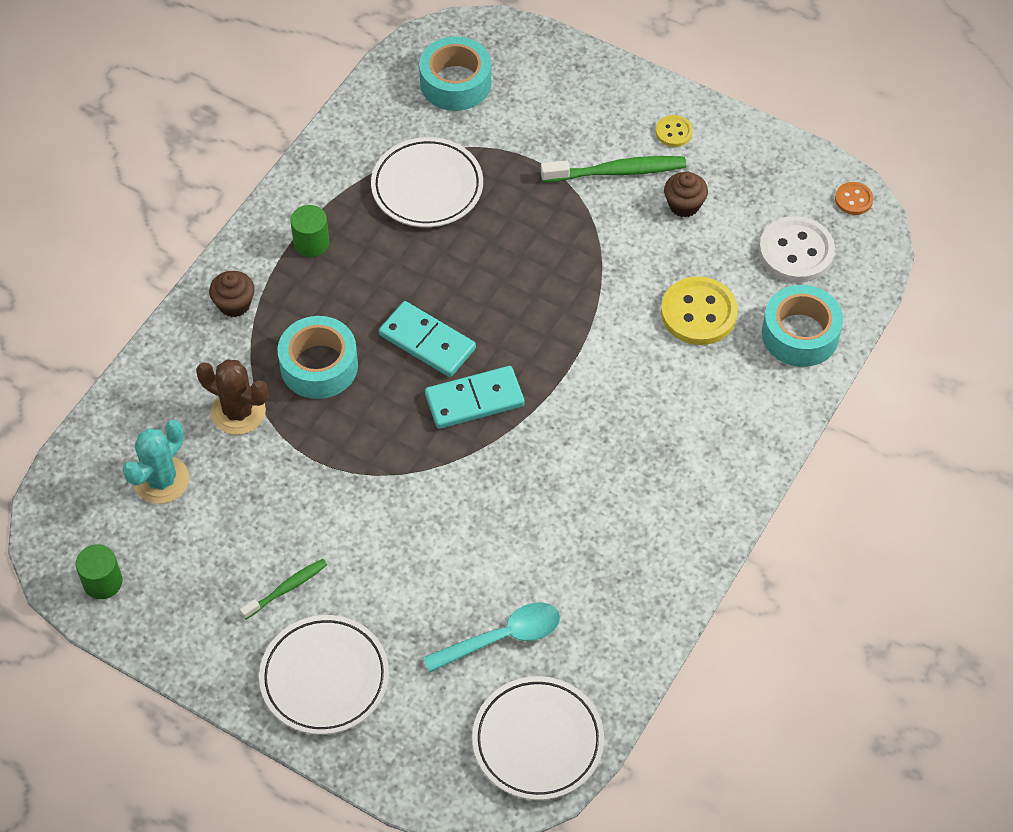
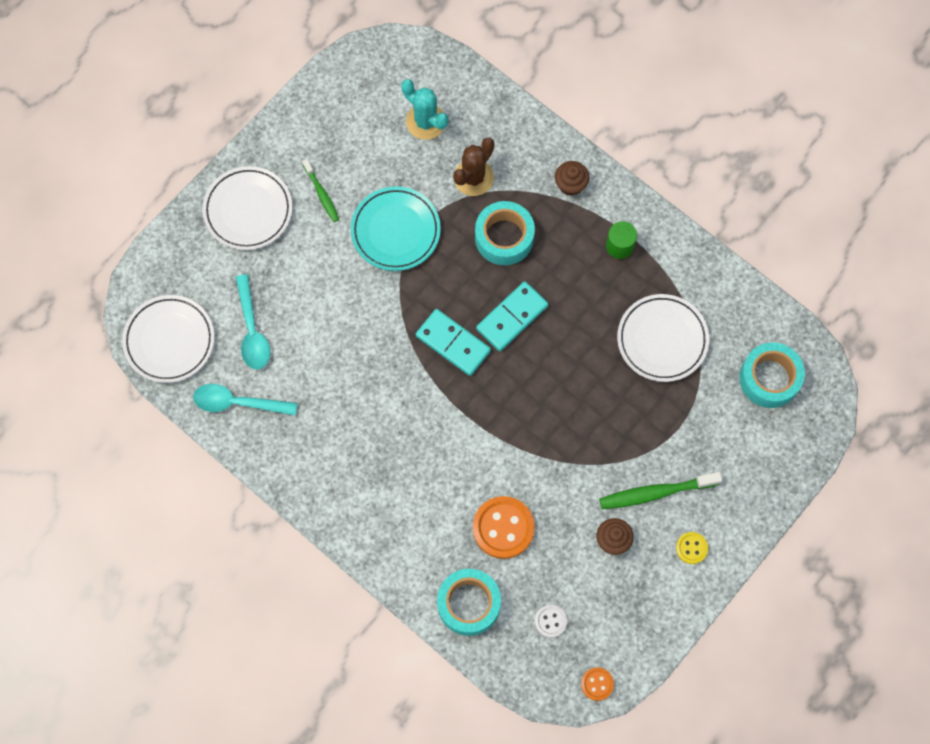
camera: 100 degrees right, 15 degrees up
(102, 582) = (352, 78): green cylinder -> none
(328, 490) = (395, 231): none -> turquoise plate
(474, 400) = (453, 343): turquoise domino -> turquoise domino turned 45 degrees counterclockwise
(608, 635) = (238, 402): none -> turquoise spoon
(617, 172) = (656, 492): green toothbrush -> green toothbrush turned 75 degrees clockwise
(698, 313) = (503, 528): yellow button -> orange button
(796, 252) = (550, 621): white button -> white button, size x0.51

